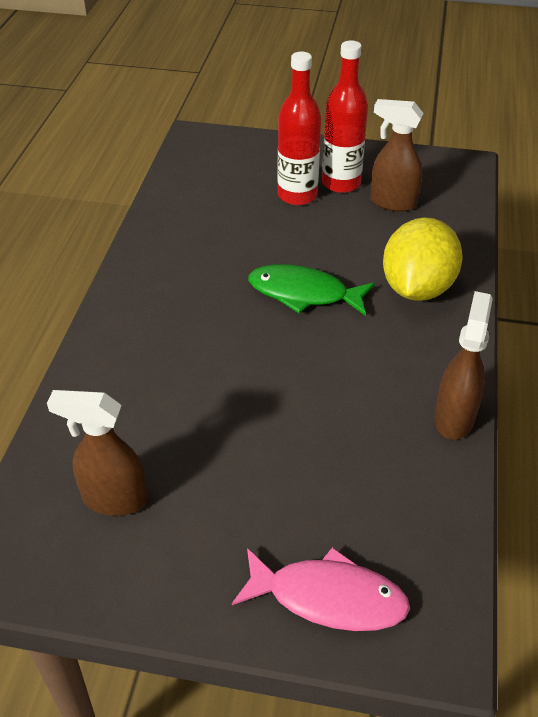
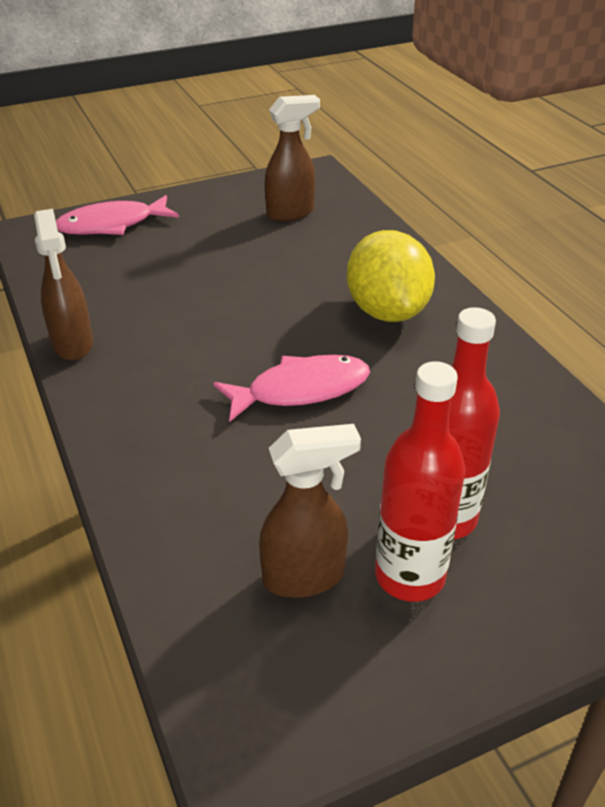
camera: 145 degrees right, 5 degrees down
(304, 293) = (301, 390): green fish -> pink fish
(417, 288) = (180, 453): yellow lemon -> yellow lemon (387, 311)

